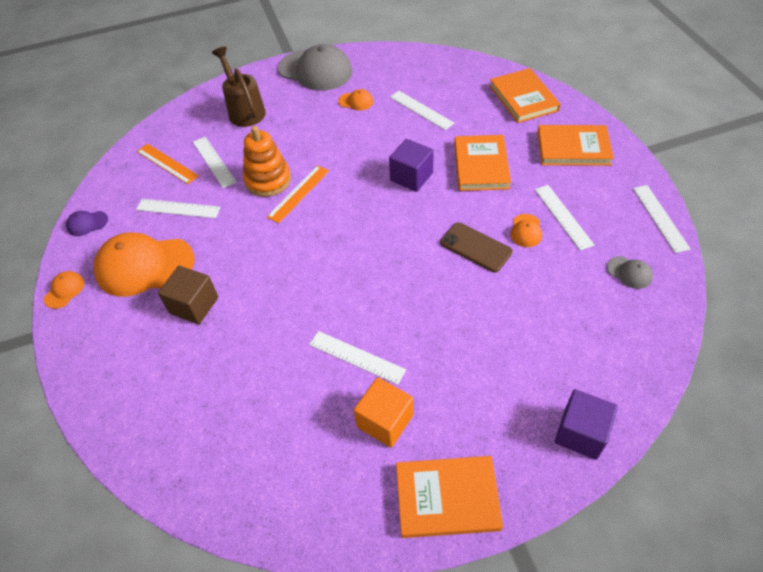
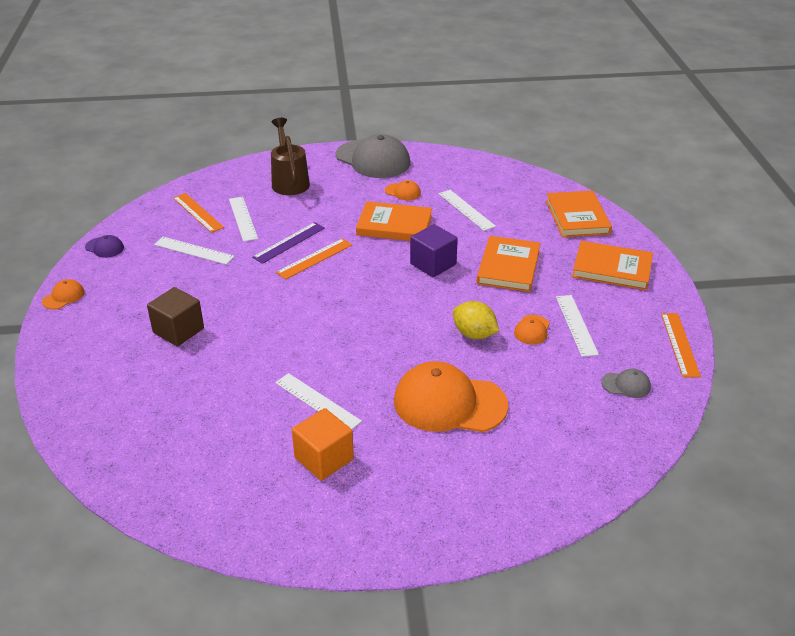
camera: 10 degrees right, 15 degrees down
(87, 223) = (104, 247): purple cap -> purple cap turned 150 degrees counterclockwise
(144, 266) = (144, 291): orange cap -> orange cap (449, 403)
(268, 180) = (289, 242): orange stacking toy -> purple ruler
(447, 498) = (359, 533): orange book -> orange book (394, 225)
(476, 247) = (474, 334): brown phone -> yellow lemon
(580, 433) = (516, 508): purple cube -> none
(629, 272) = (626, 385): grey cap -> grey cap turned 45 degrees counterclockwise
(660, 218) = (680, 344): white ruler -> orange ruler

